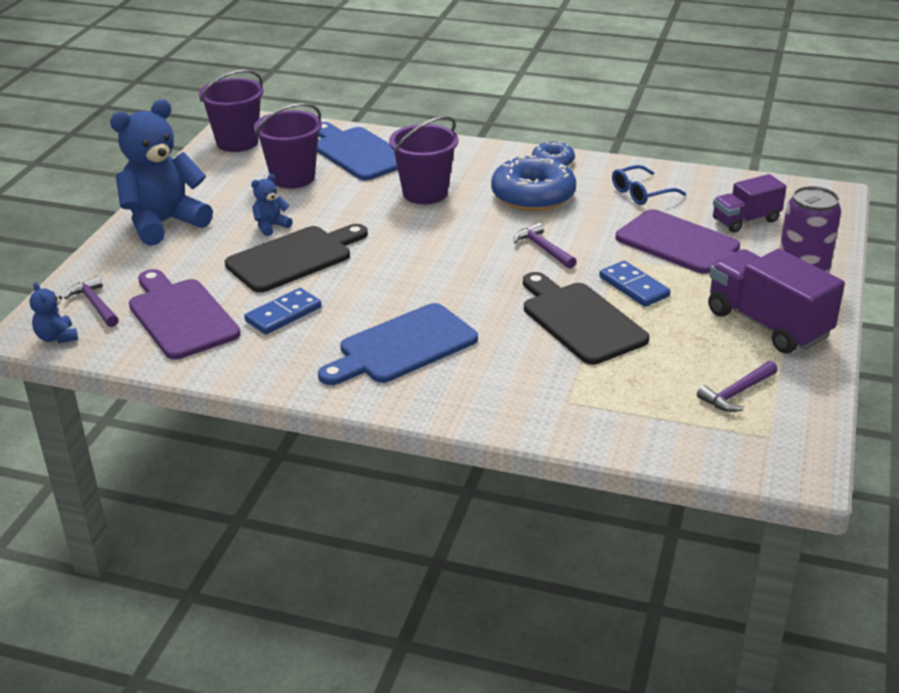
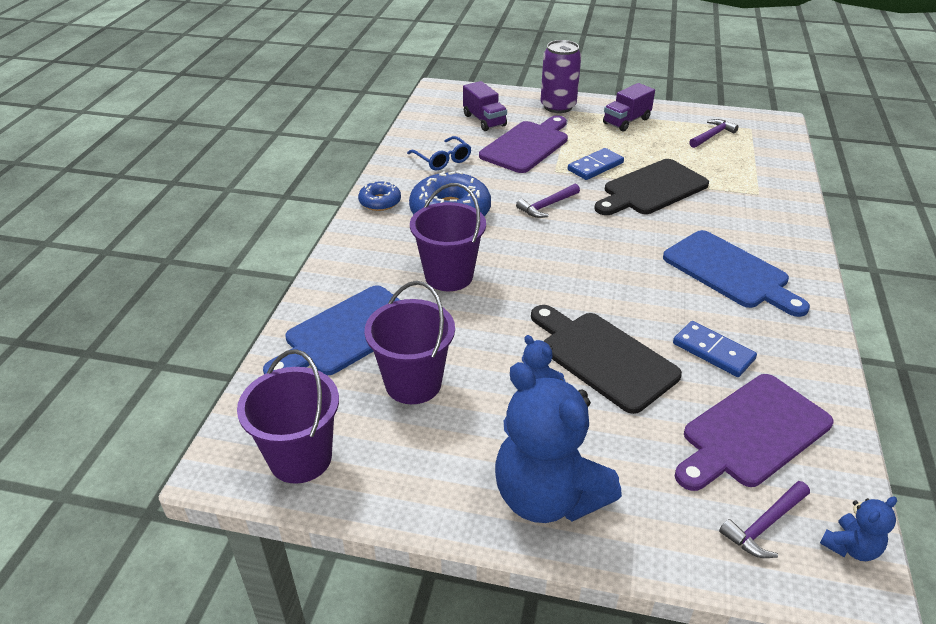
camera: 95 degrees left, 5 degrees up
(736, 393) = (712, 135): purple hammer -> purple hammer turned 90 degrees counterclockwise
(767, 324) = (626, 121): purple truck -> purple truck, size x0.62

